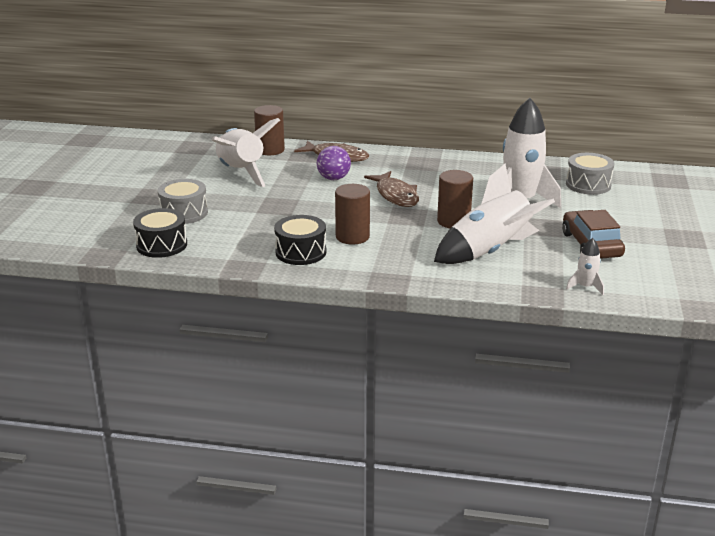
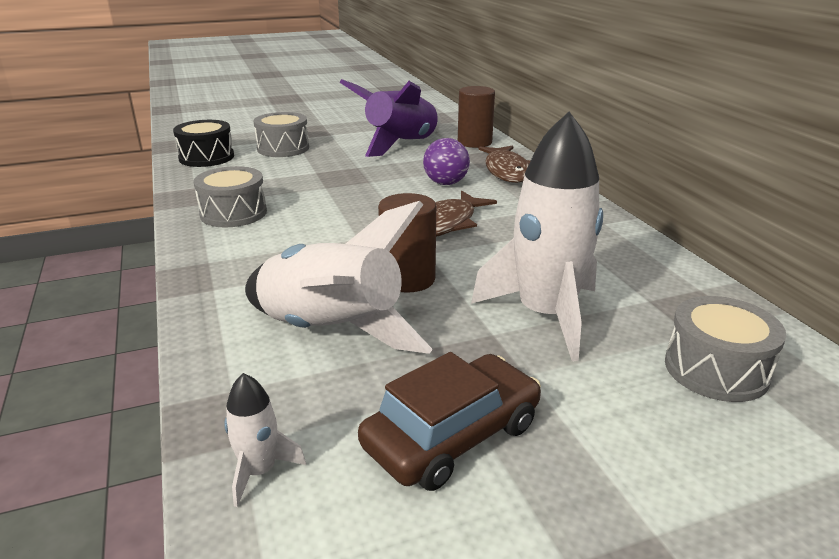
camera: 60 degrees right, 0 degrees up
(240, 173) = (401, 145): white rocket -> purple rocket
(301, 252) = (233, 213): black drum -> grey drum
(352, 237) = (297, 229): brown cylinder -> none

